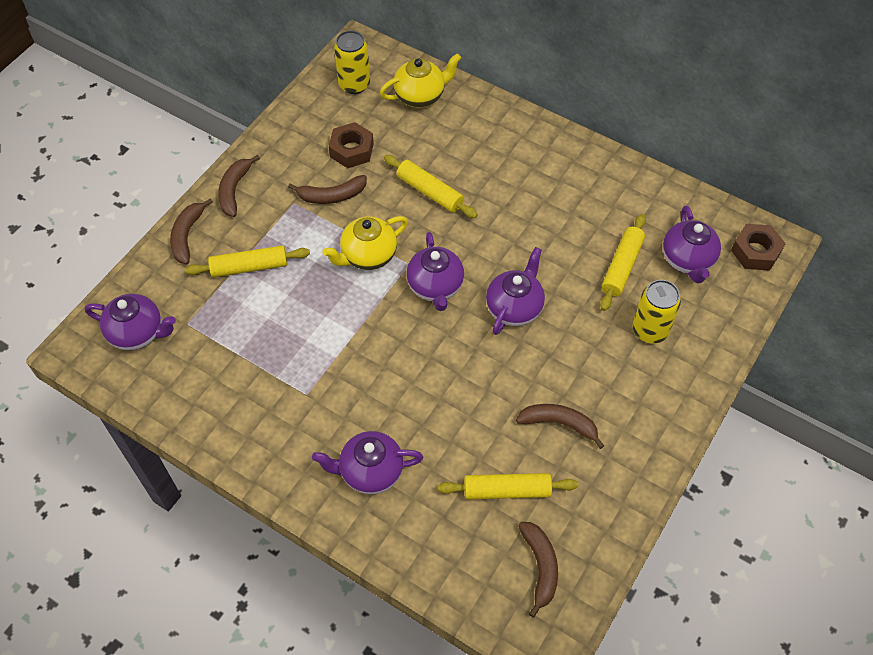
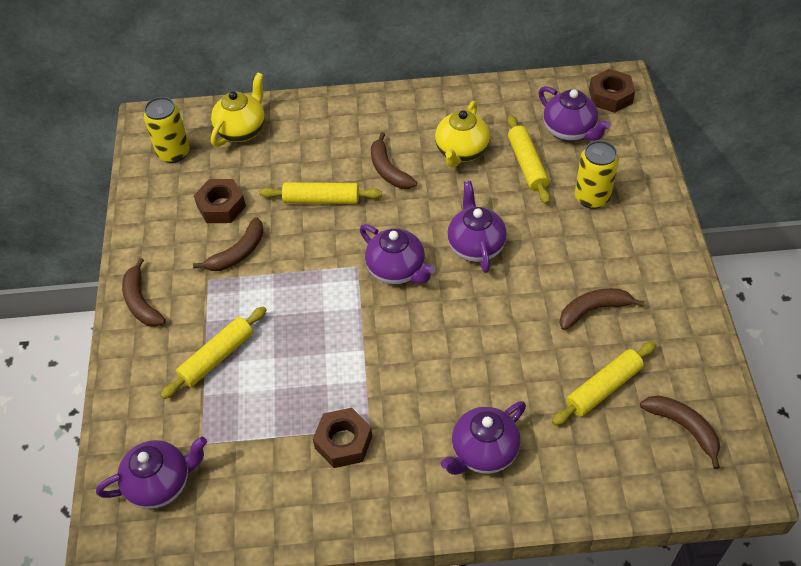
camera: 35 degrees left, 5 degrees down
(187, 236) = (131, 368): brown banana -> brown banana (388, 170)
(279, 391) = (343, 442): none -> brown nut
(368, 255) = (316, 281): yellow teapot -> yellow teapot (461, 152)

